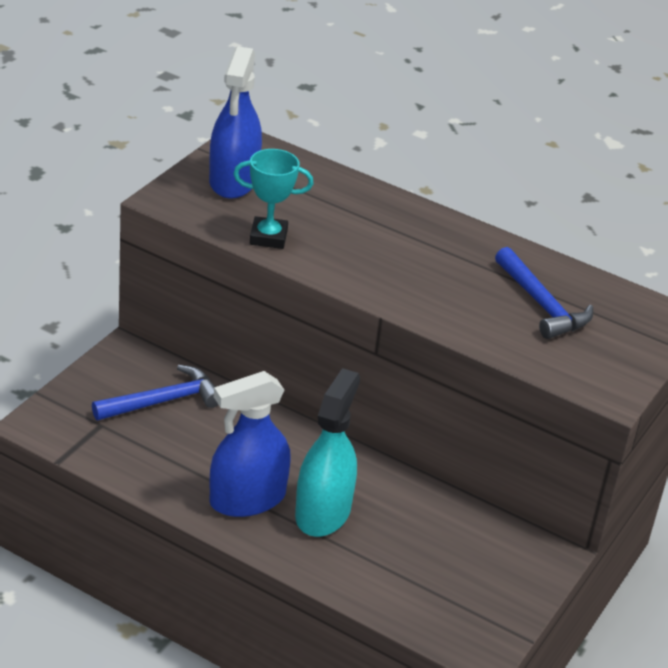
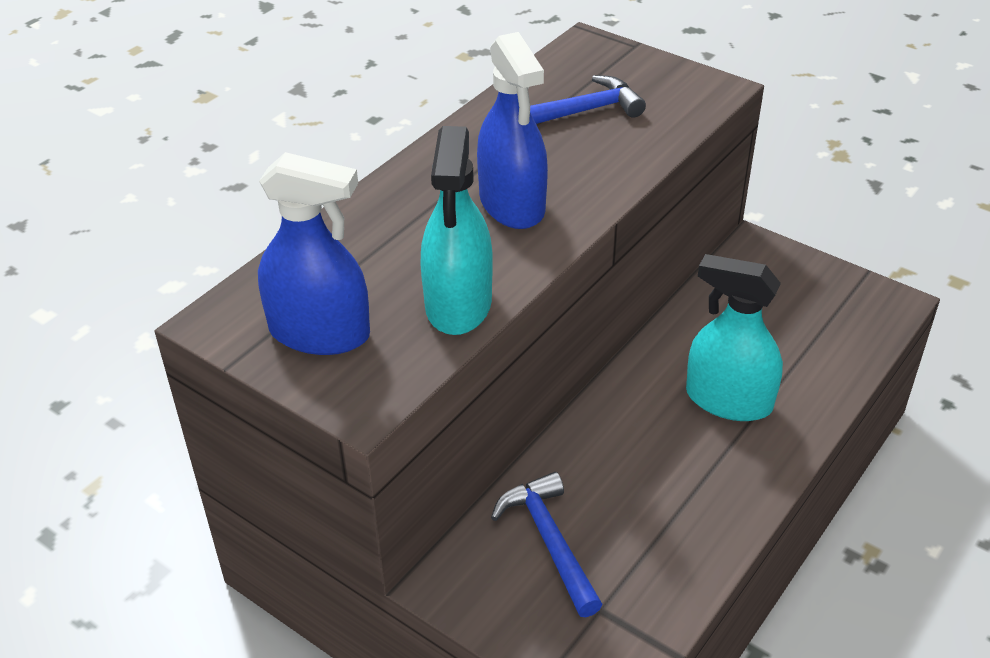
camera: 80 degrees left, 5 degrees up
(247, 499) = (719, 463): blue spray bottle -> blue spray bottle (512, 204)
(268, 237) = (458, 304): turquoise trophy -> turquoise spray bottle

